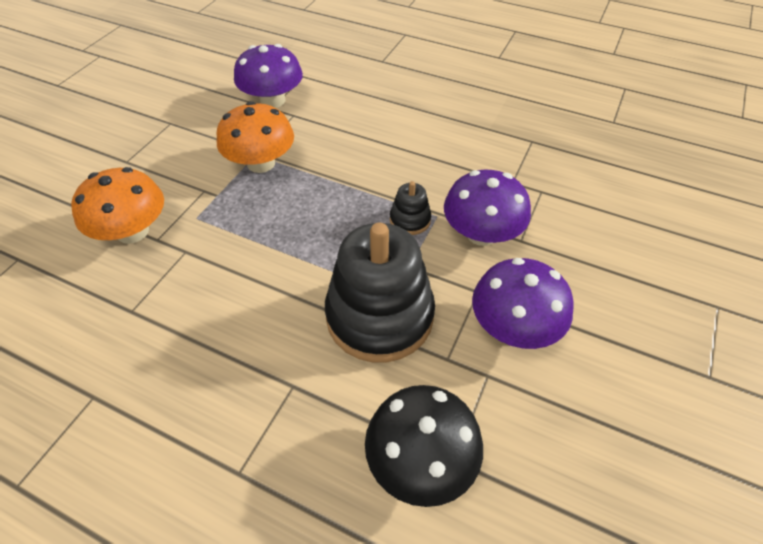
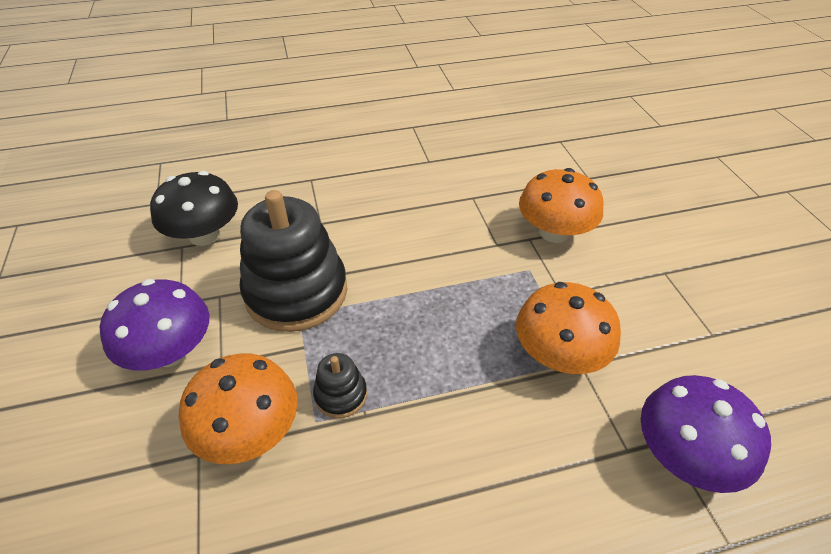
camera: 140 degrees right, 5 degrees down
(481, 233) = (250, 431): purple mushroom -> orange mushroom

